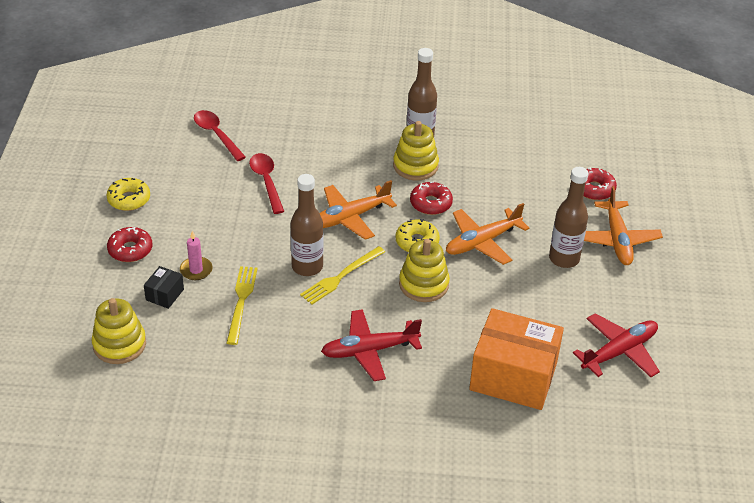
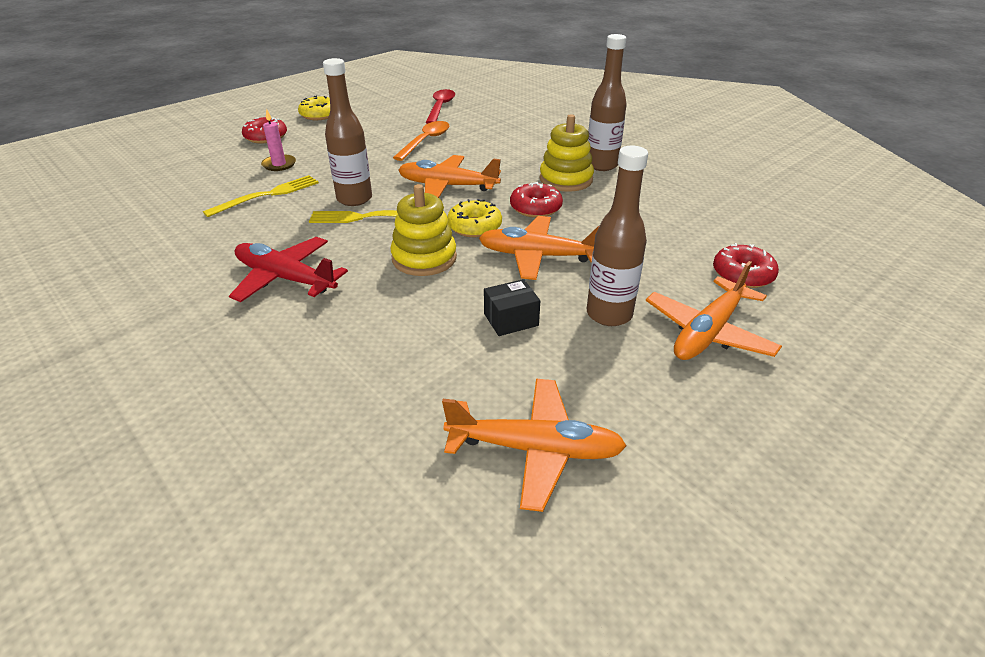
camera: 45 degrees right, 5 degrees down
(119, 344) = (149, 178): yellow stacking toy -> none
(165, 294) = (232, 167): black box -> black box (511, 320)
(266, 182) = (425, 141): red spoon -> orange spoon
(513, 376) = (367, 387): orange box -> none
(619, 352) = (535, 449): red plane -> orange plane

